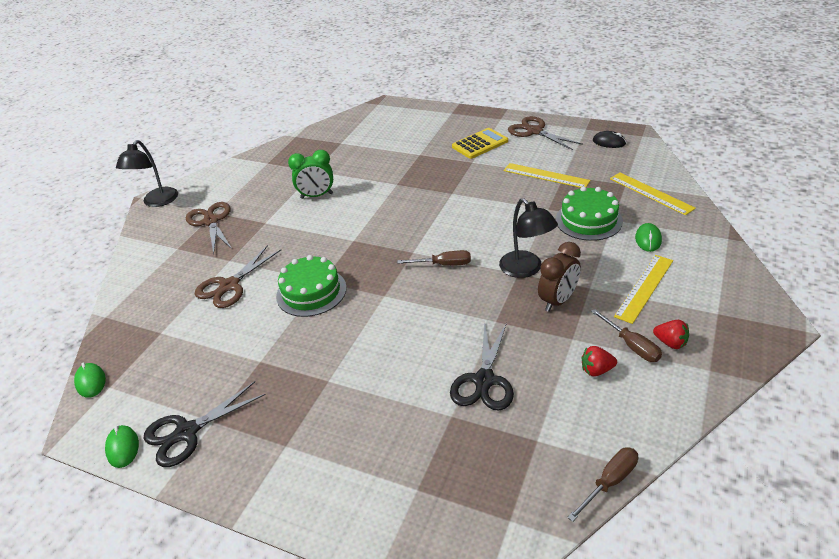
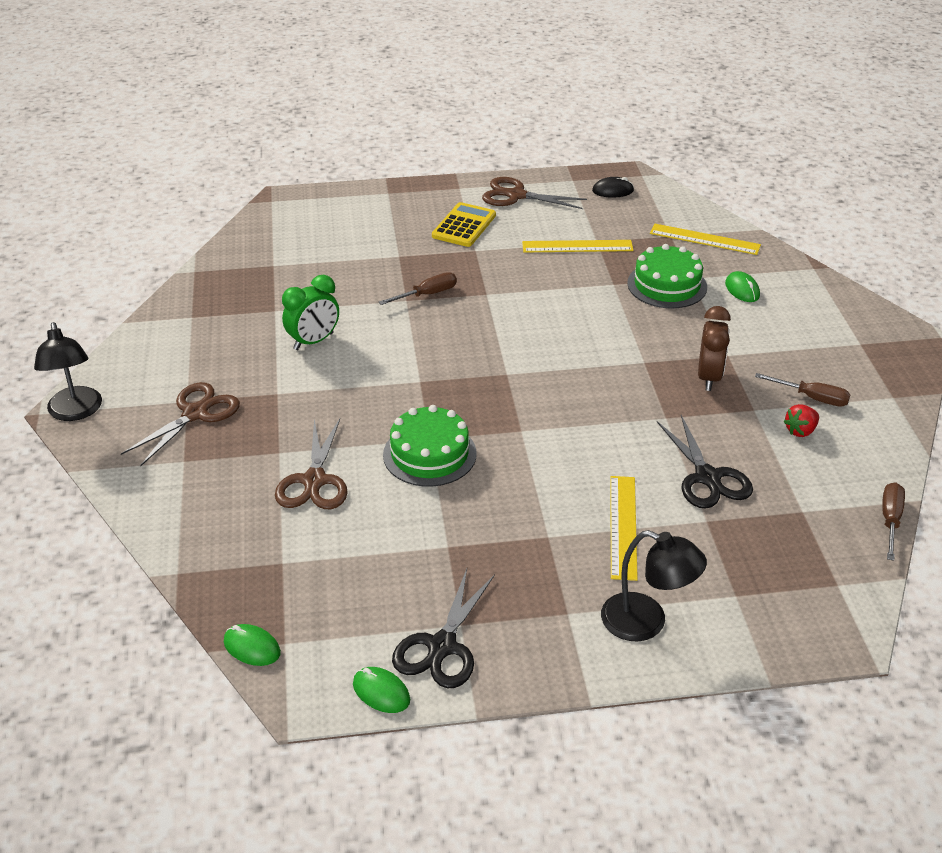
camera: 35 degrees left, 0 degrees up
(211, 221) = (195, 414): brown scissors -> brown scissors turned 90 degrees clockwise
(444, 264) = (556, 377): brown screwdriver -> brown screwdriver (427, 294)
(526, 269) = (649, 356): black lamp -> black lamp (646, 622)
(644, 288) = (778, 339): yellow ruler -> yellow ruler (623, 526)
(670, 343) = (842, 384): red strawberry -> none

